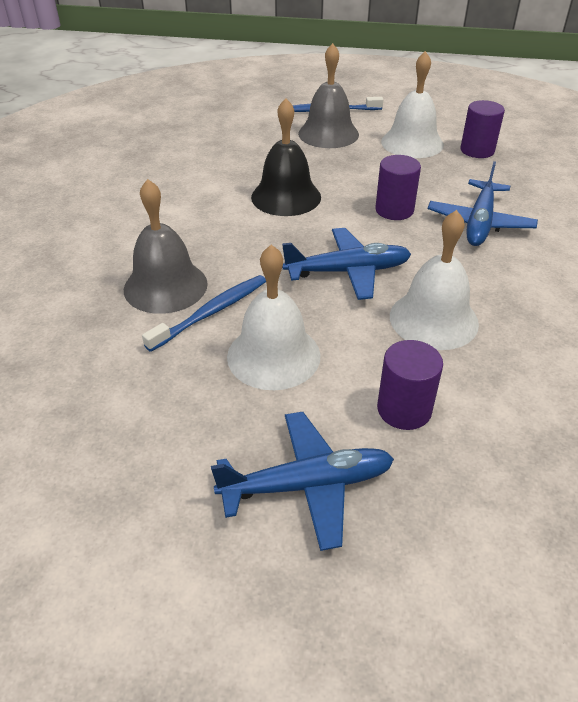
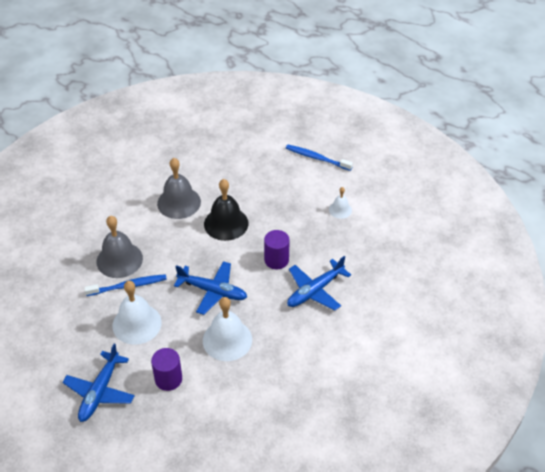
camera: 30 degrees right, 5 degrees up
(306, 485) = (100, 391): blue plane -> blue plane turned 90 degrees clockwise
(328, 134) = (296, 180): grey bell -> grey bell (179, 202)
(412, 143) = (340, 210): white bell -> white bell, size x0.53
(477, 150) = (375, 233): purple cylinder -> none

